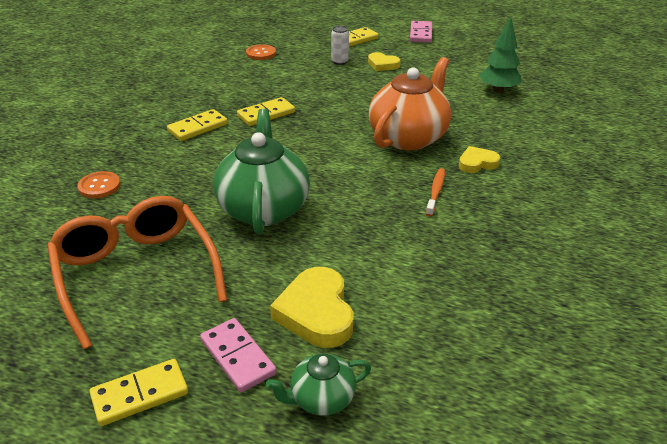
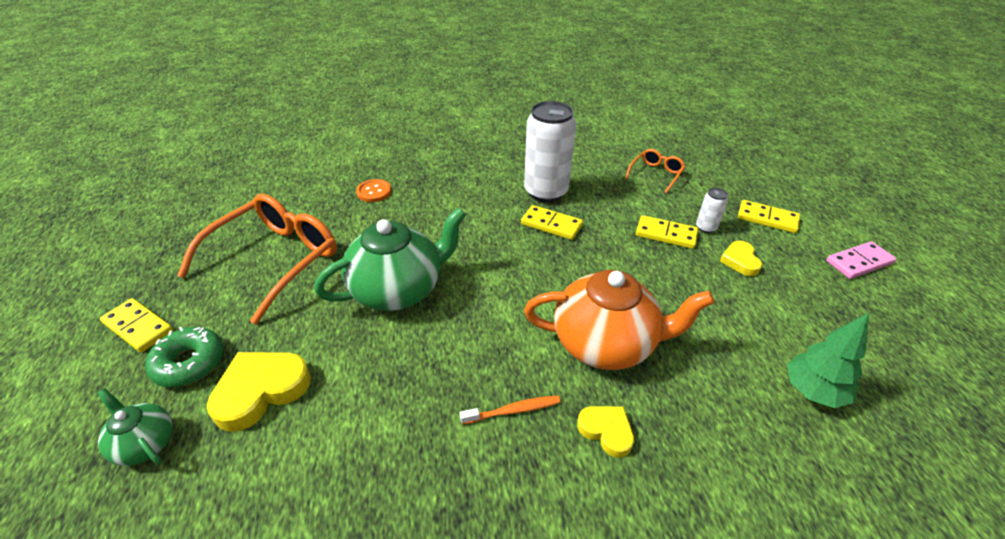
camera: 60 degrees right, 5 degrees up
(198, 127) = (493, 198): yellow domino -> yellow domino (666, 234)
(222, 102) = (546, 192): none -> white can
(237, 357) = (189, 363): pink domino -> green donut
(261, 53) = (656, 174): orange button -> orange glasses

